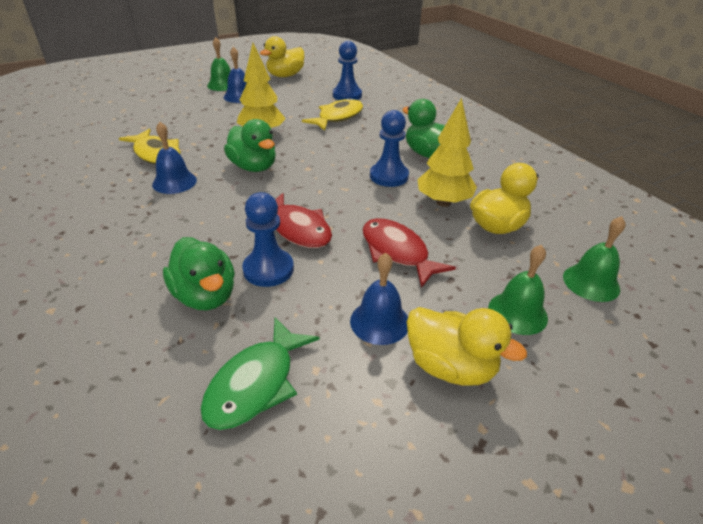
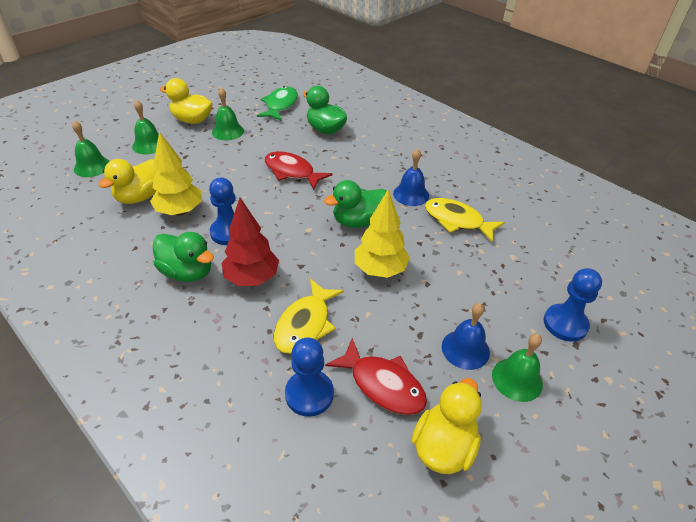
camera: 165 degrees right, 5 degrees up
(253, 167) = (358, 221): green duck -> green duck turned 60 degrees counterclockwise
(268, 269) = (298, 146): blue pawn -> blue pawn (565, 324)
(371, 143) = (252, 278): none -> red tree
(379, 321) = (228, 131): blue bell -> green bell
(397, 252) = (219, 167): red fish -> red fish (383, 384)

